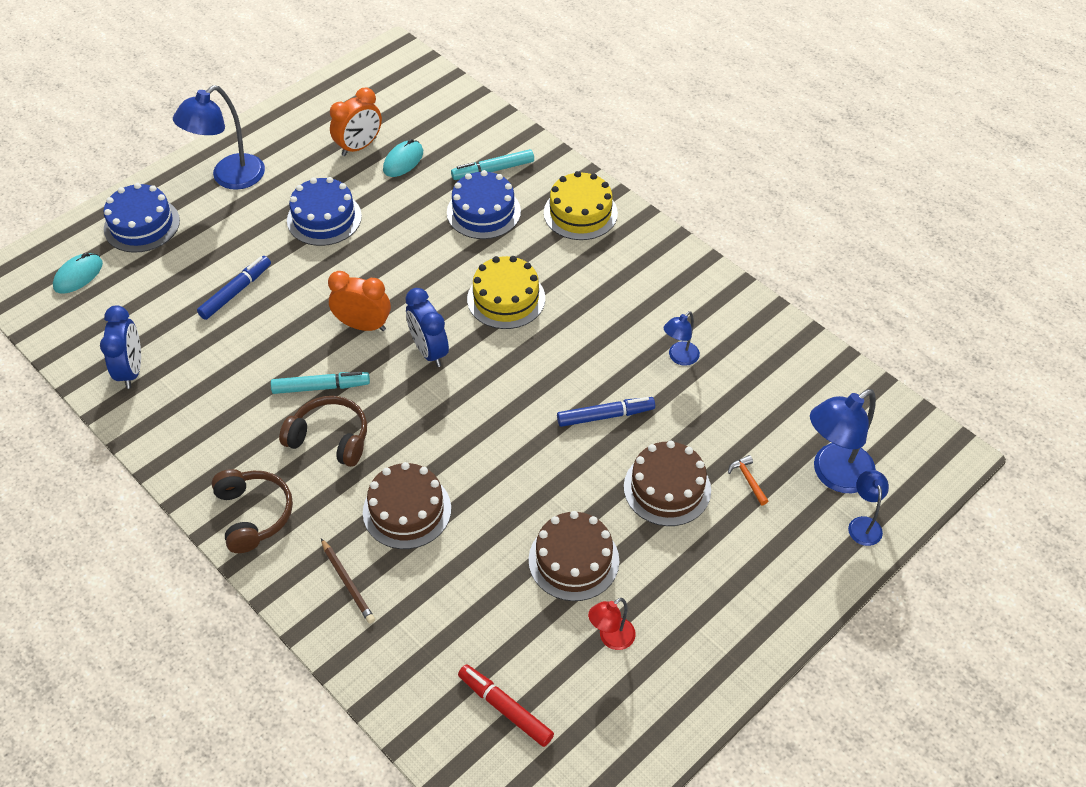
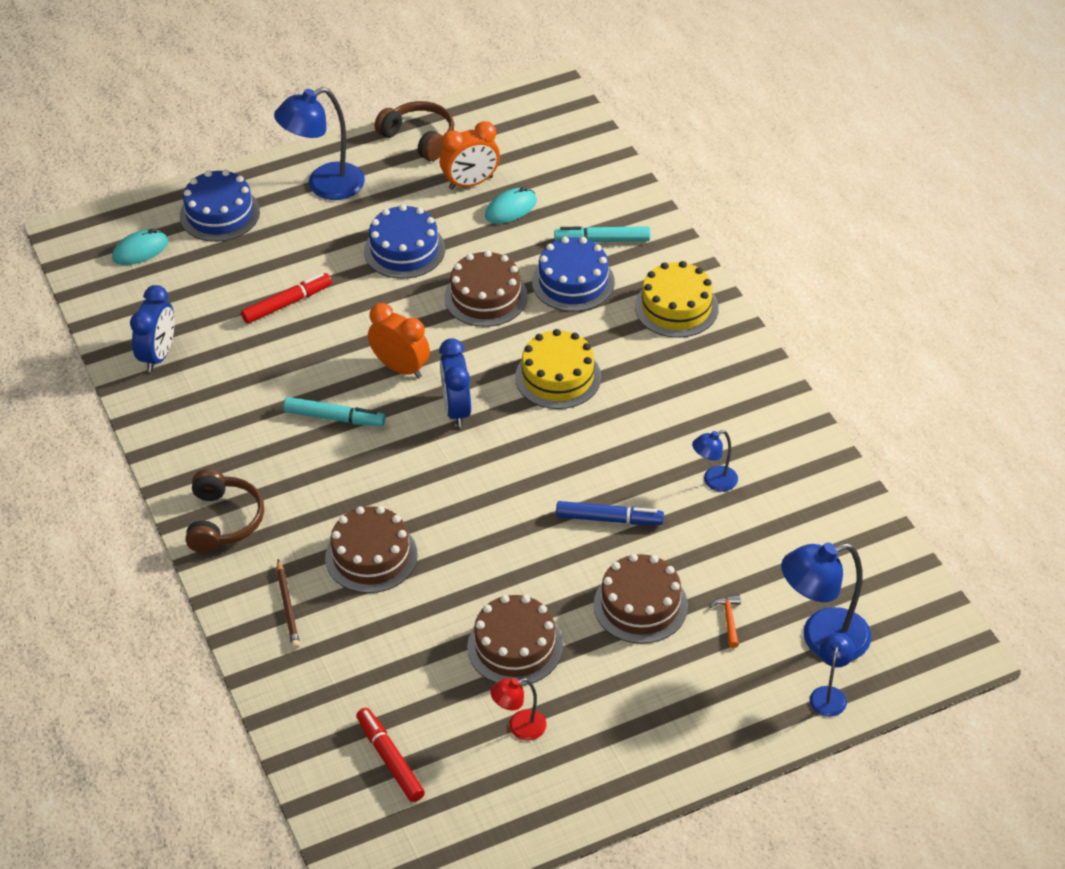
camera: 20 degrees right, 5 degrees down
(236, 292) = (287, 303): blue marker -> red marker
(330, 438) = (324, 469): brown headphones -> brown headphones (419, 138)
(413, 243) = (486, 297): none -> brown cake

